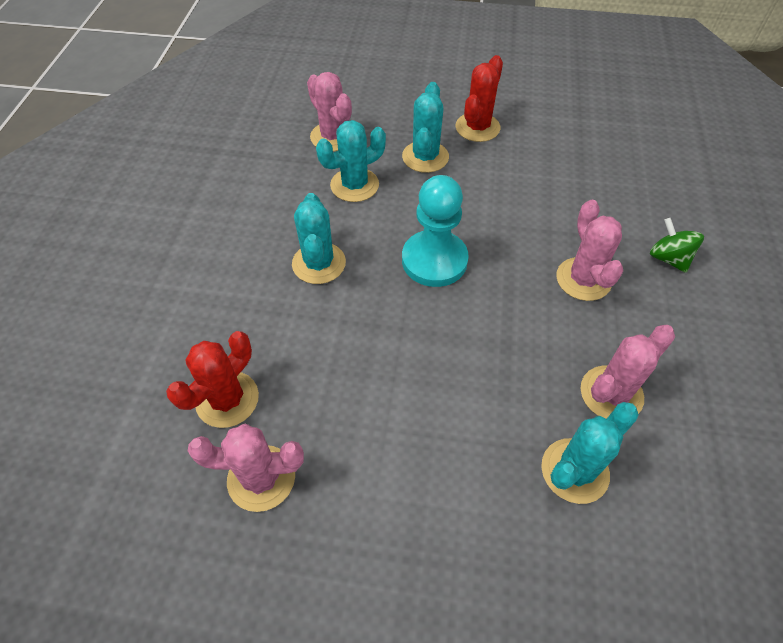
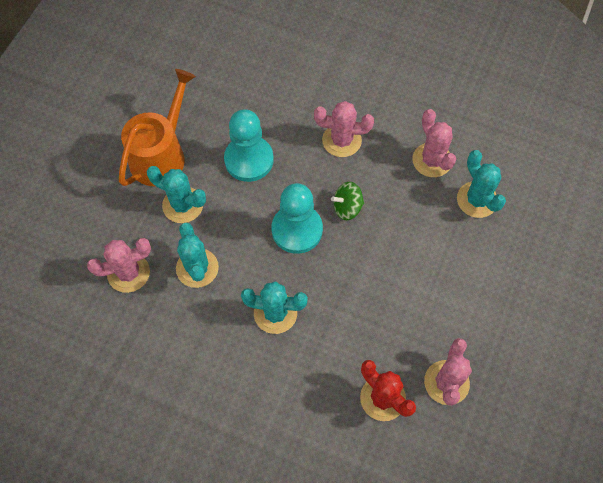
camera: 75 degrees left, 10 degrees up
(477, 127) = (161, 155): red cactus -> orange watering can
(507, 197) = (249, 160): none -> turquoise pawn
(668, 258) = (338, 83): green spinning top -> green spinning top (347, 208)

